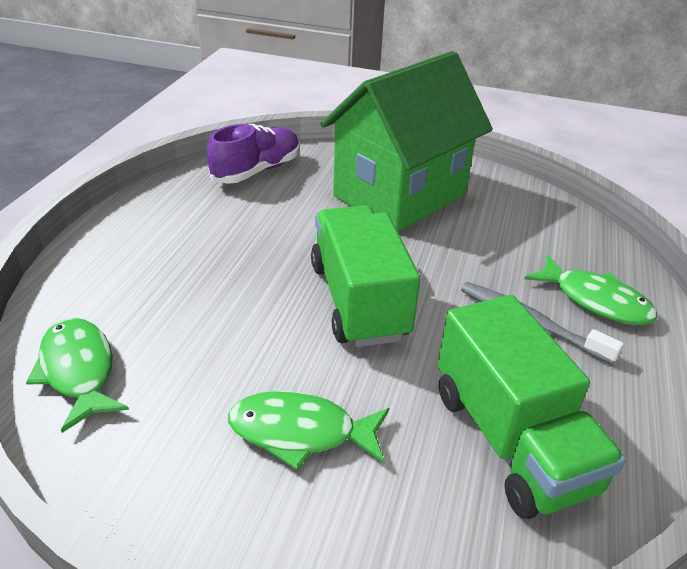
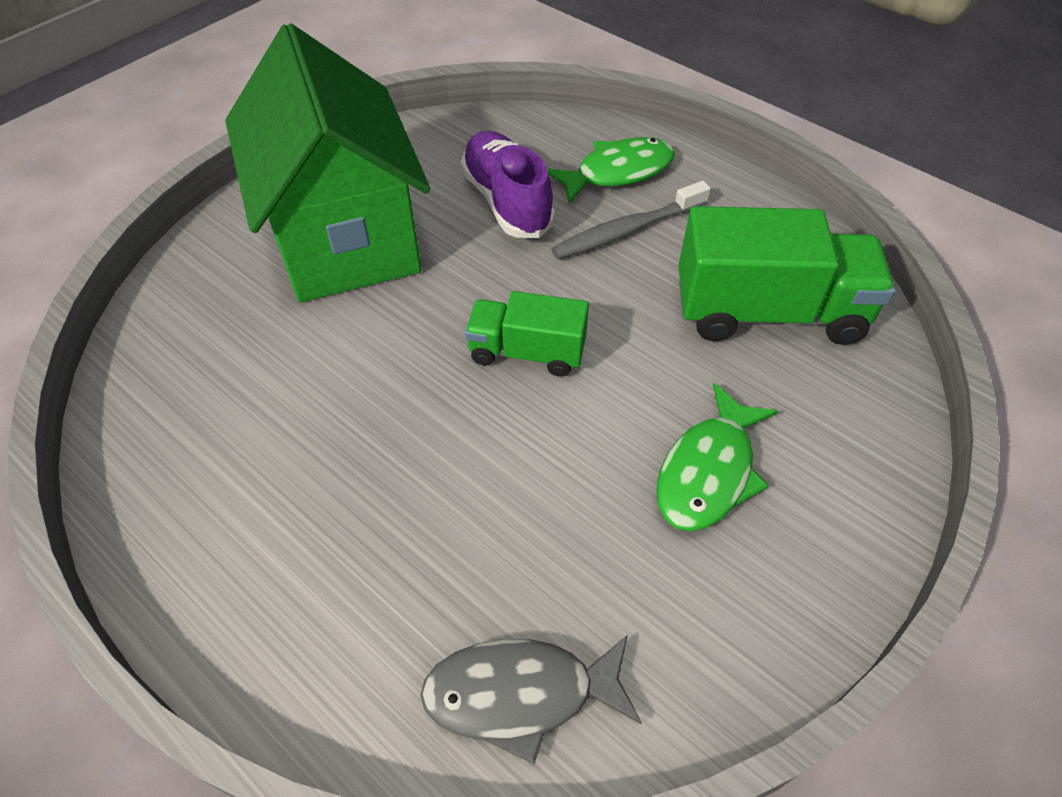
camera: 65 degrees left, 15 degrees up
(78, 371) = (520, 694): green fish -> grey fish
(257, 171) = (168, 367): purple shoe -> purple shoe (507, 201)
(359, 300) = (527, 352): green truck -> green truck, size x0.58

